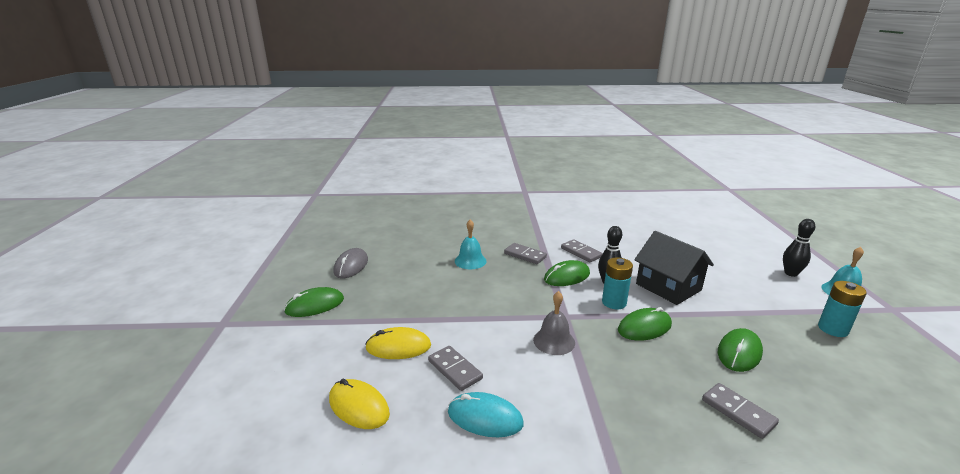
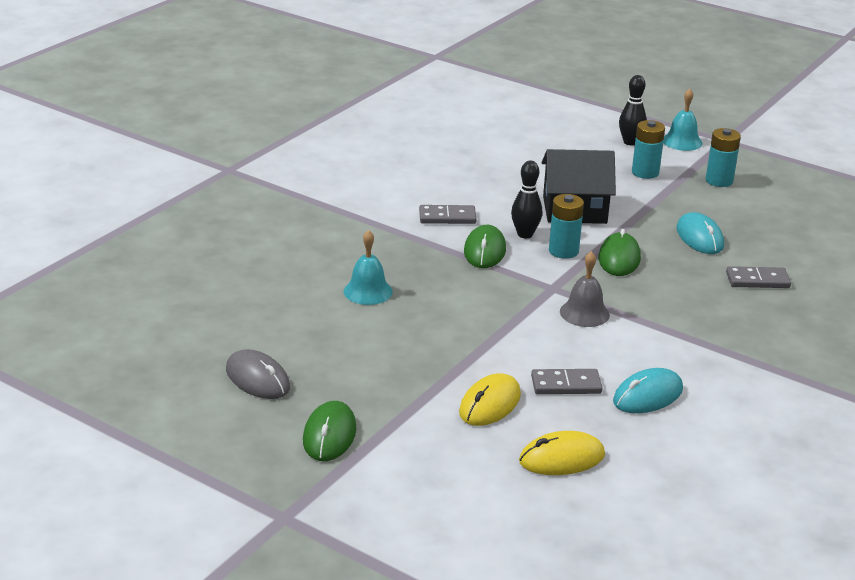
camera: 55 degrees left, 5 degrees up
(525, 255) = (405, 252): grey domino -> none
(739, 352) = (699, 237): green mouse -> turquoise mouse
(769, 294) = (645, 172): none -> turquoise battery

